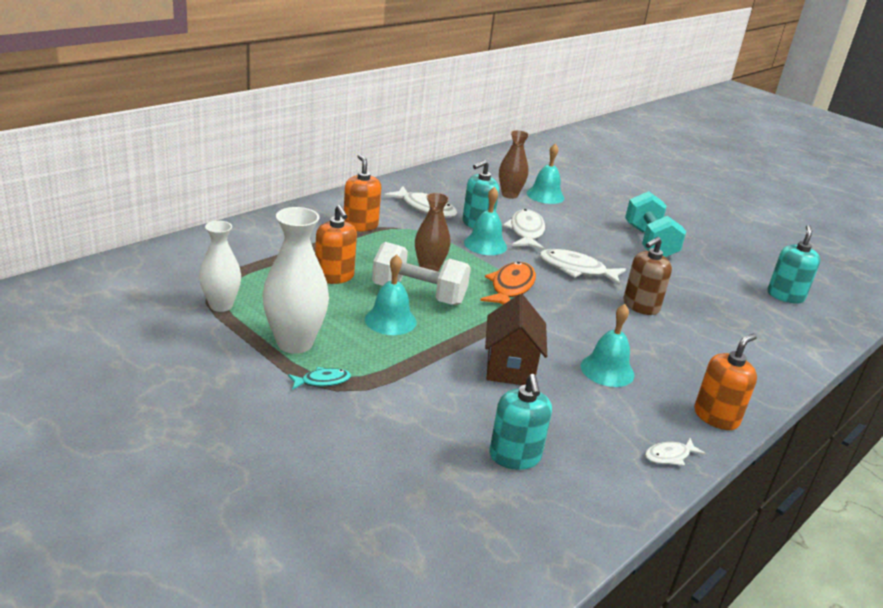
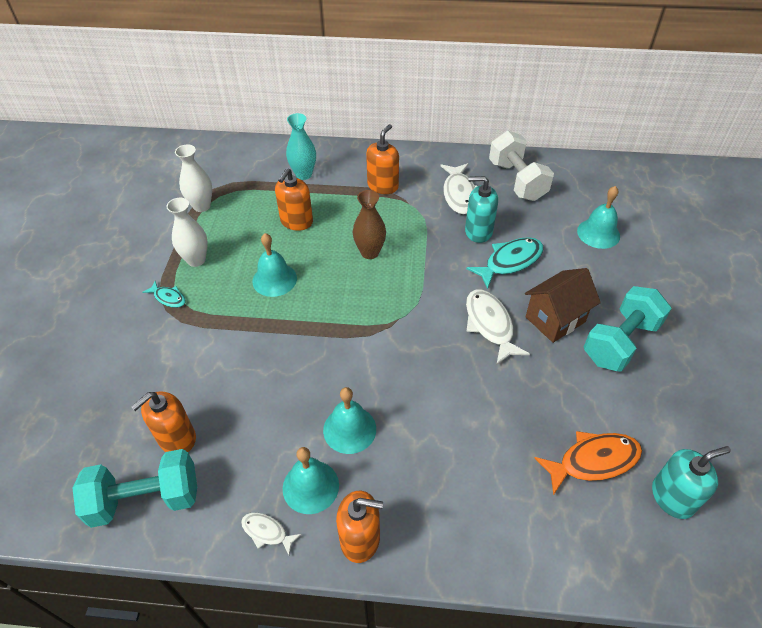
camera: 55 degrees right, 20 degrees up
(278, 244) = (303, 174): none -> turquoise vase
(294, 343) = (196, 260): white vase -> white vase, size x0.66
(419, 294) = (326, 270): white dumbbell -> white dumbbell (517, 181)
(485, 244) = (451, 255): turquoise bell -> turquoise bell (310, 486)
(509, 195) = (561, 216): brown vase -> none
(510, 368) = (285, 372): brown house -> brown house (555, 319)
(511, 287) = (404, 306): orange fish -> orange fish (593, 461)
(514, 456) = (177, 438): turquoise soap dispenser -> orange soap dispenser
(526, 232) = (510, 262): white fish -> turquoise fish
(568, 506) = (146, 499): none -> turquoise dumbbell
(640, 306) = (485, 397): brown soap dispenser -> none

